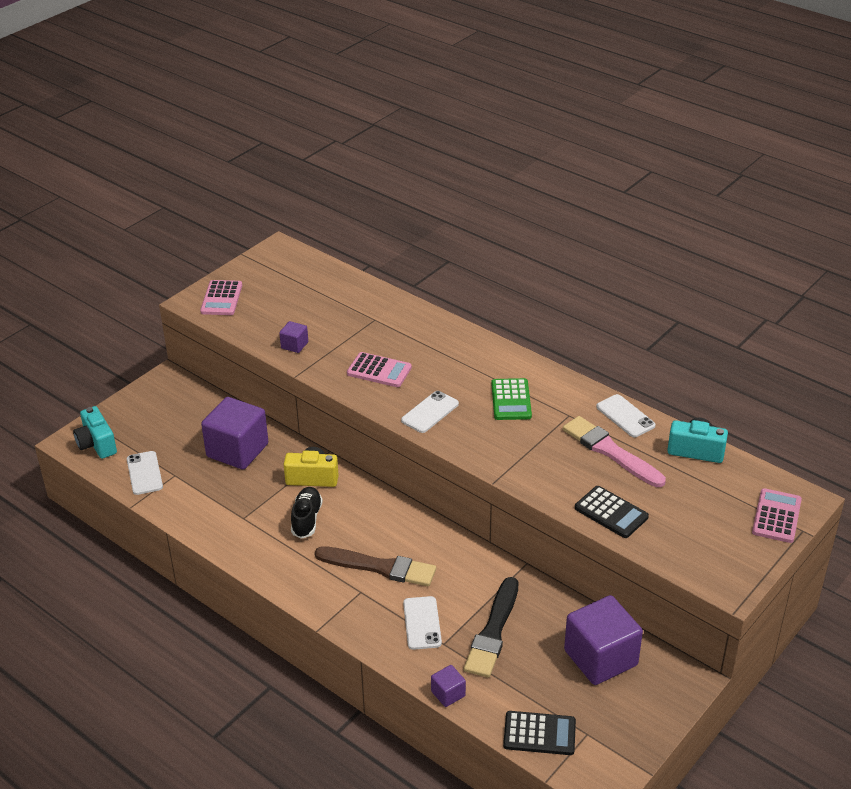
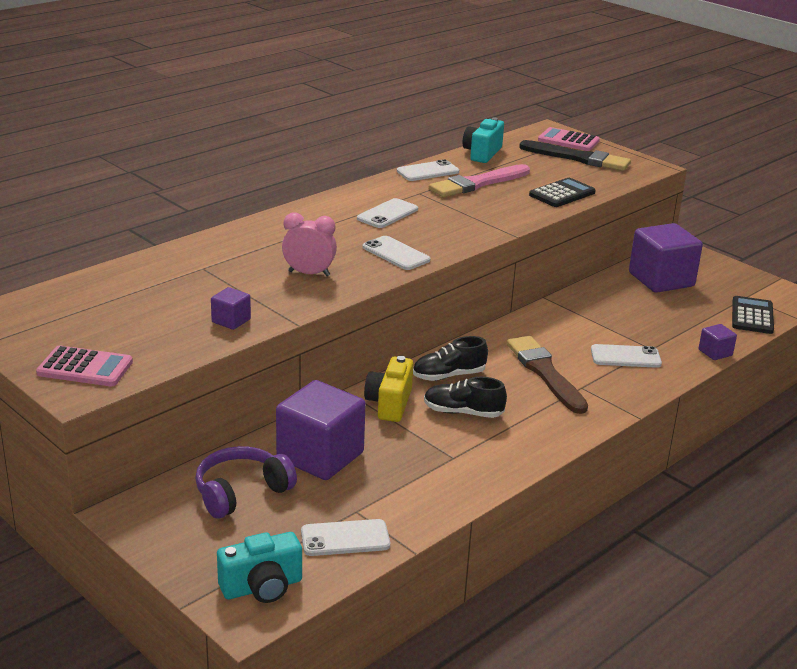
camera: 85 degrees left, 10 degrees down
(192, 421) = (241, 492): none -> purple headphones
(362, 507) = (448, 376): none -> black shoe
(379, 370) = (309, 273): pink calculator -> pink clock
(379, 567) = (545, 373): brown brush -> brown brush turned 45 degrees counterclockwise
(493, 631) = (634, 322): black brush -> black brush (578, 158)
(511, 400) = (387, 214): green calculator -> white phone

